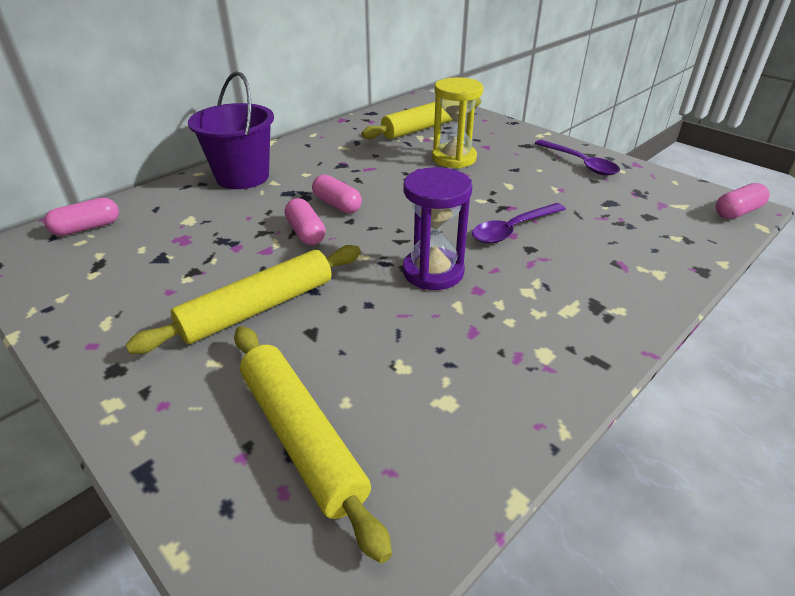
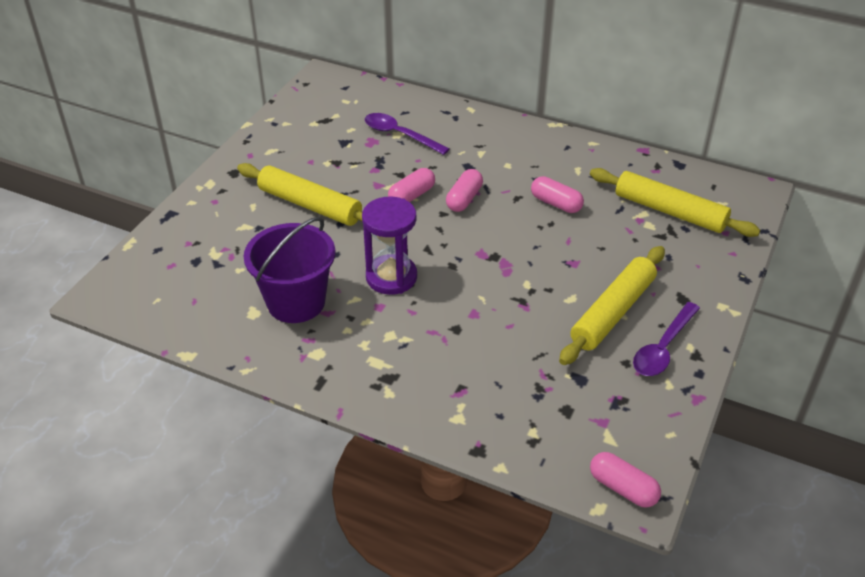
camera: 70 degrees right, 5 degrees up
(87, 228) = (363, 95): pink capsule -> pink capsule (556, 203)
(242, 177) = (479, 133): purple bucket -> purple bucket (296, 302)
(302, 437) = (208, 260): yellow rolling pin -> yellow rolling pin (613, 312)
(453, 158) = (606, 248): yellow hourglass -> none
(513, 229) = (483, 313): purple spoon -> purple spoon (400, 135)

